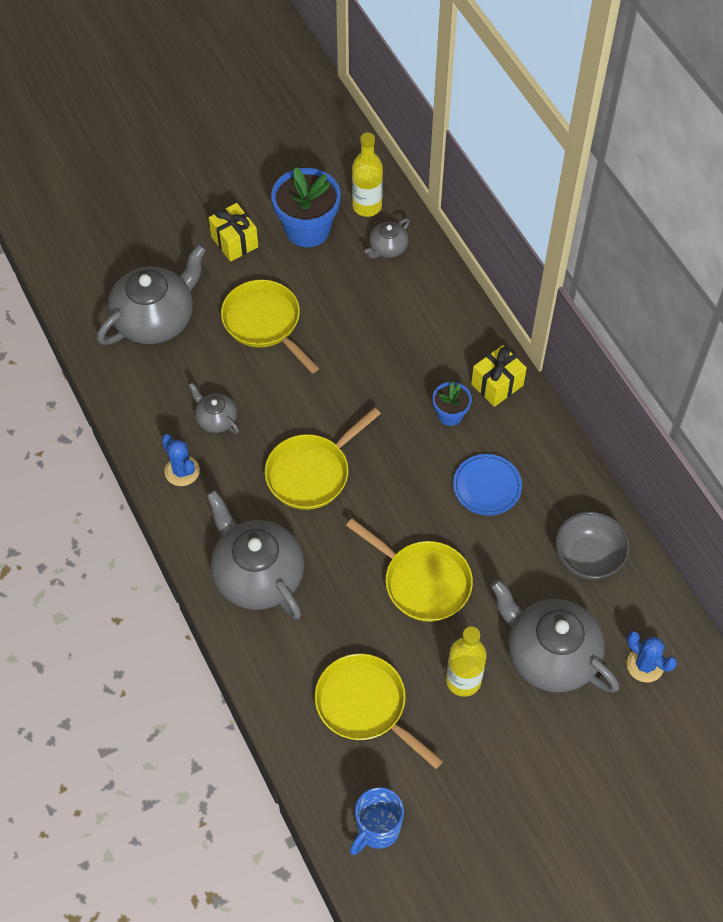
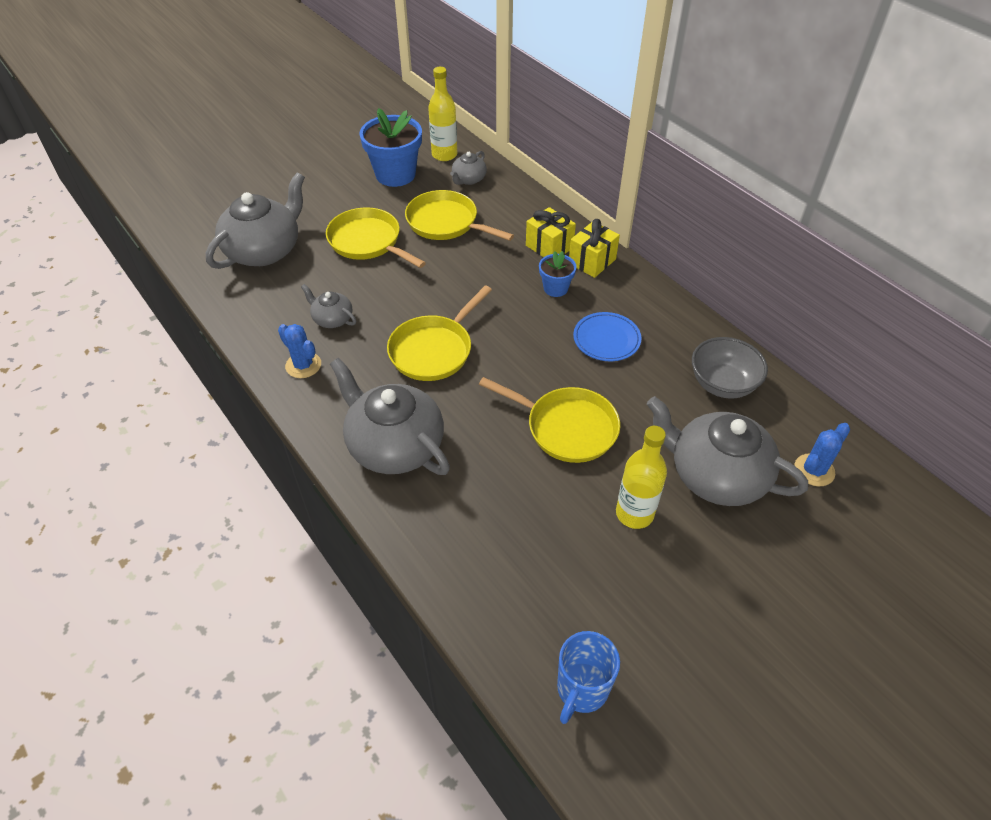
camera: 10 degrees left, 10 degrees down
(234, 242) = (331, 189): yellow gift -> yellow gift (549, 247)
(365, 706) = (536, 555): yellow pan -> yellow pan (446, 223)
(645, 665) = (814, 470): blue cactus -> blue cactus turned 75 degrees counterclockwise

